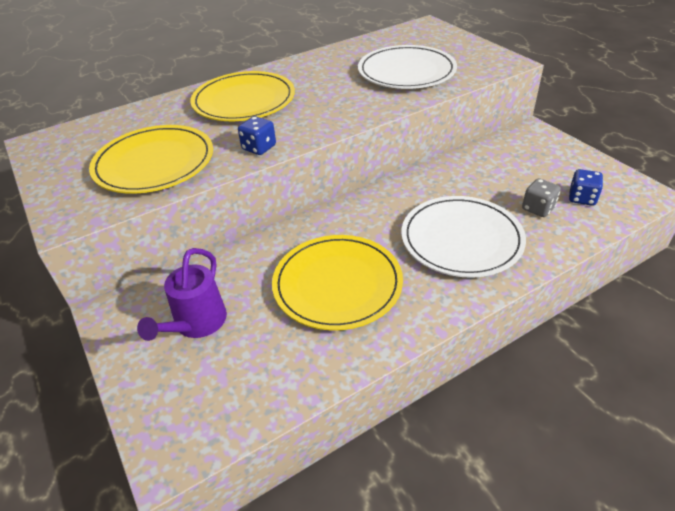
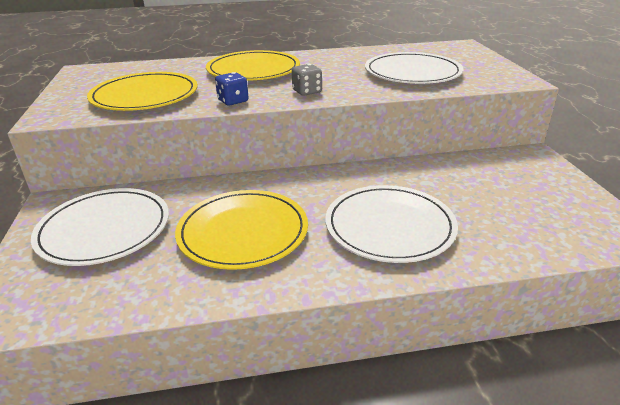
camera: 20 degrees right, 10 degrees down
(196, 324) = (104, 229): purple watering can -> white plate
(538, 208) = (492, 220): grey dice -> grey dice (307, 91)
(582, 198) = (550, 223): blue dice -> none

